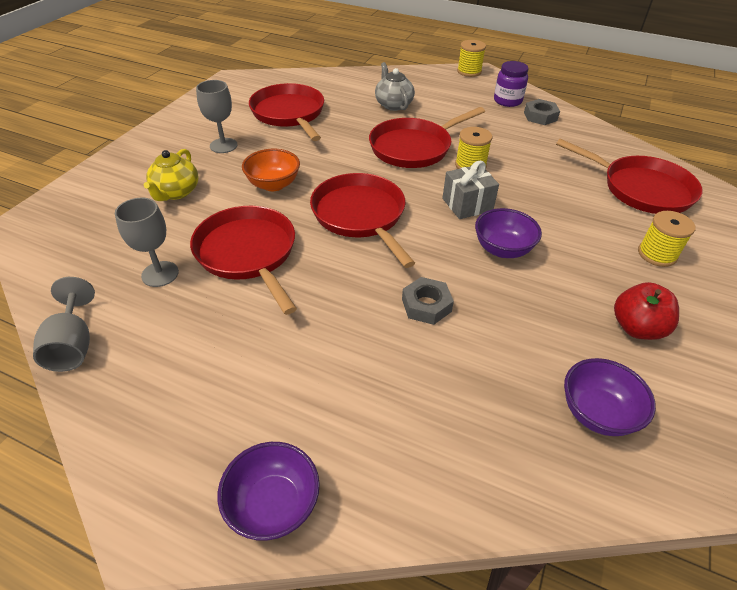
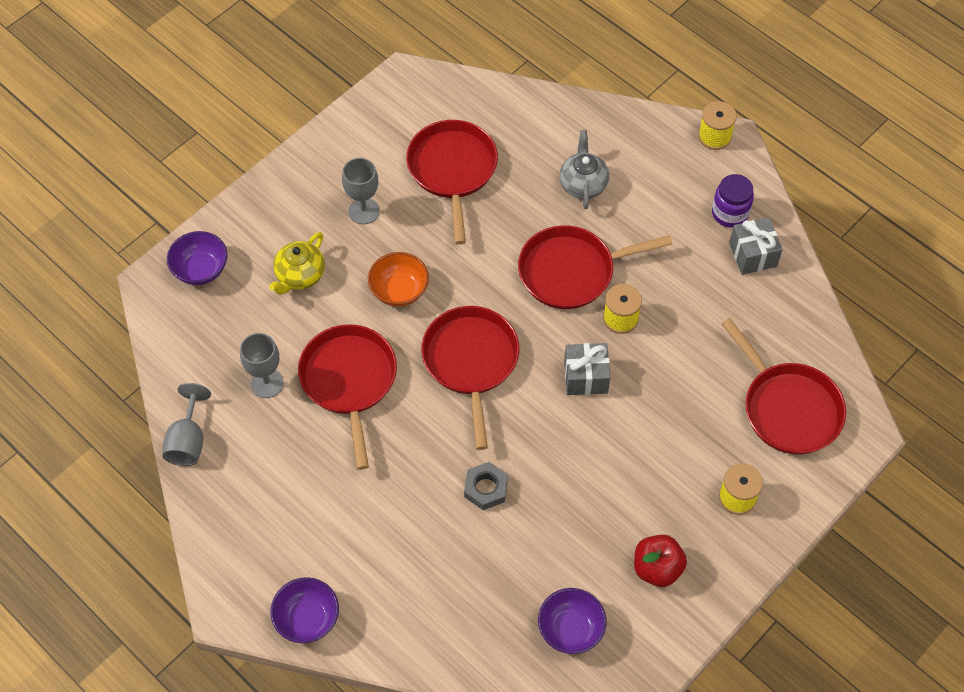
camera: 20 degrees right, 15 degrees up
(502, 249) = (589, 446): purple bowl -> purple bowl (201, 270)
(540, 116) = (752, 255): grey nut -> grey gift

